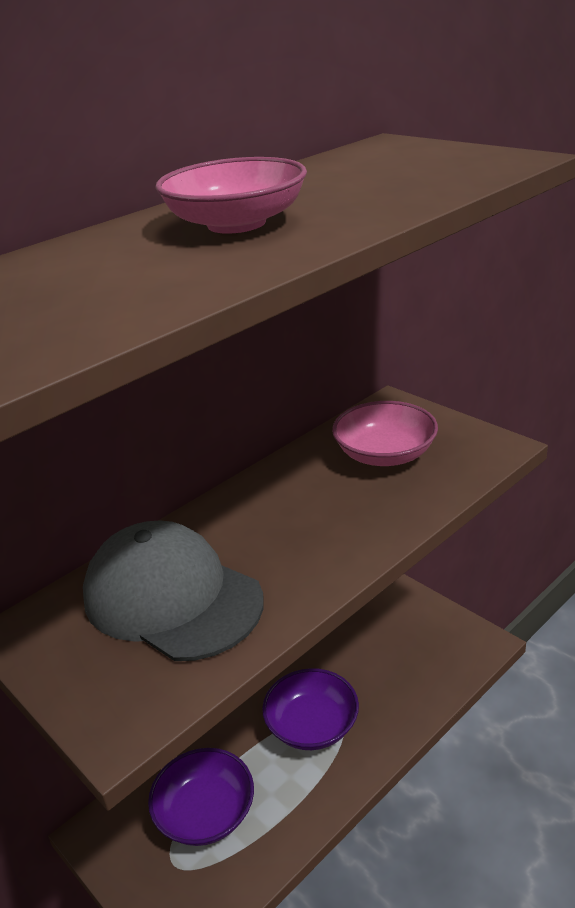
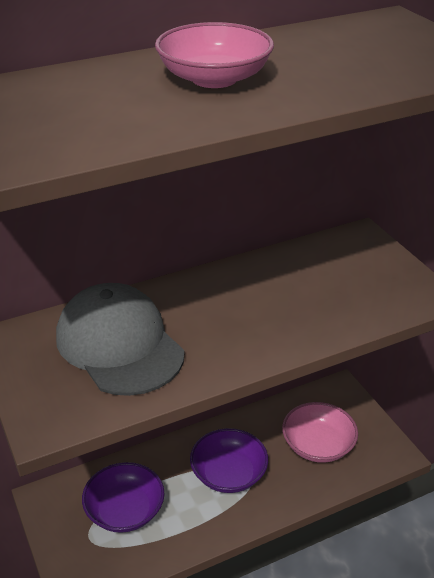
camera: 15 degrees right, 5 degrees up
(385, 454) = (333, 277): pink bowl -> pink bowl (318, 445)

